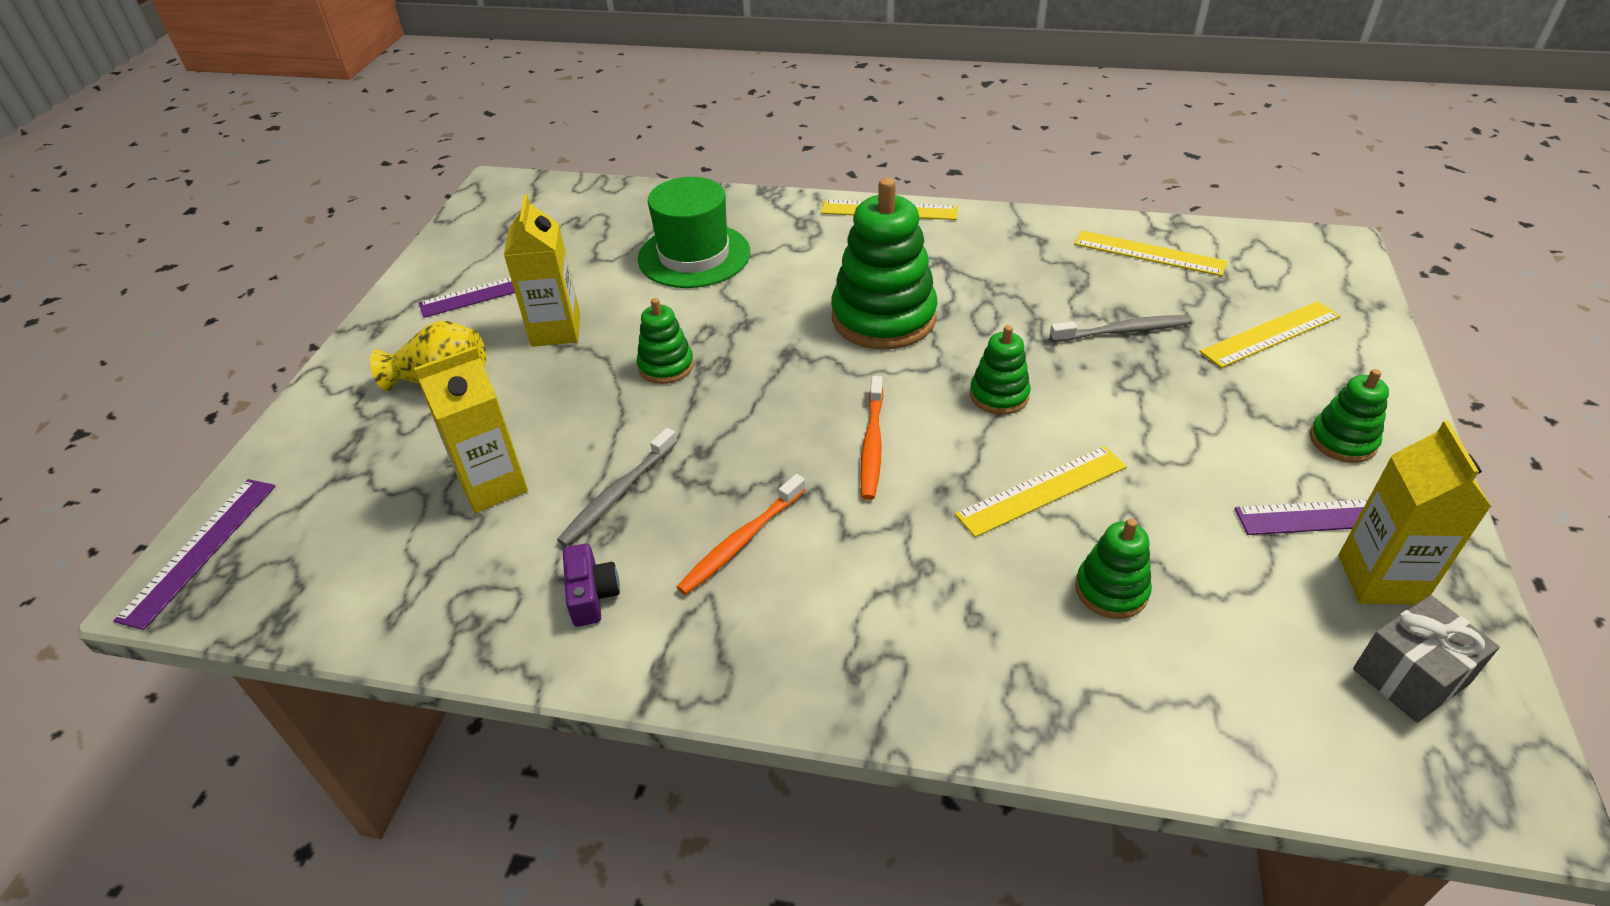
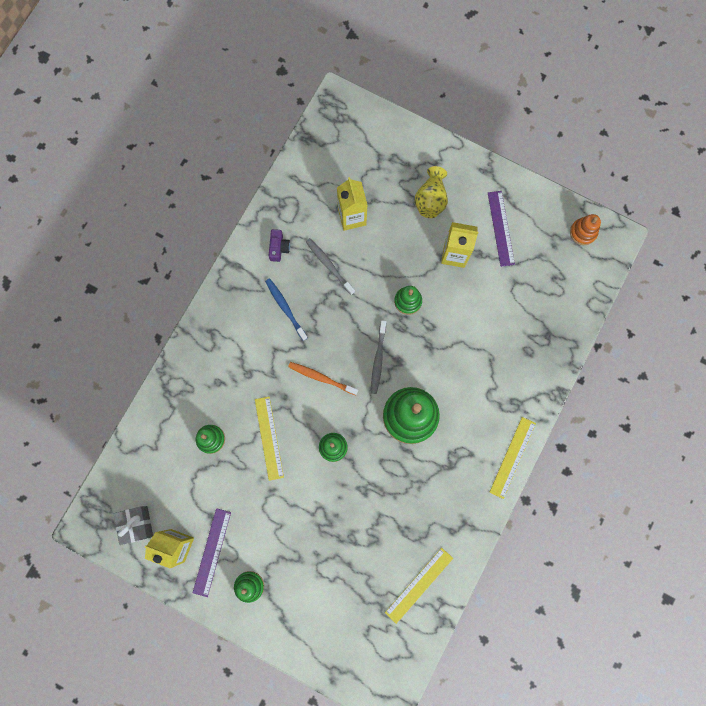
camera: 105 degrees right, 35 degrees up
(199, 550) = (354, 107): purple ruler -> none
(492, 213) = (583, 232): none -> orange stacking toy
(592, 595) = (279, 248): purple camera -> purple camera turned 90 degrees counterclockwise
(694, 255) = (500, 335): green hat -> none
(741, 542) = (285, 308): orange toothbrush -> blue toothbrush
(1123, 331) = (358, 531): grey toothbrush -> grey toothbrush (378, 359)
(1271, 334) = (329, 605): yellow ruler -> none

